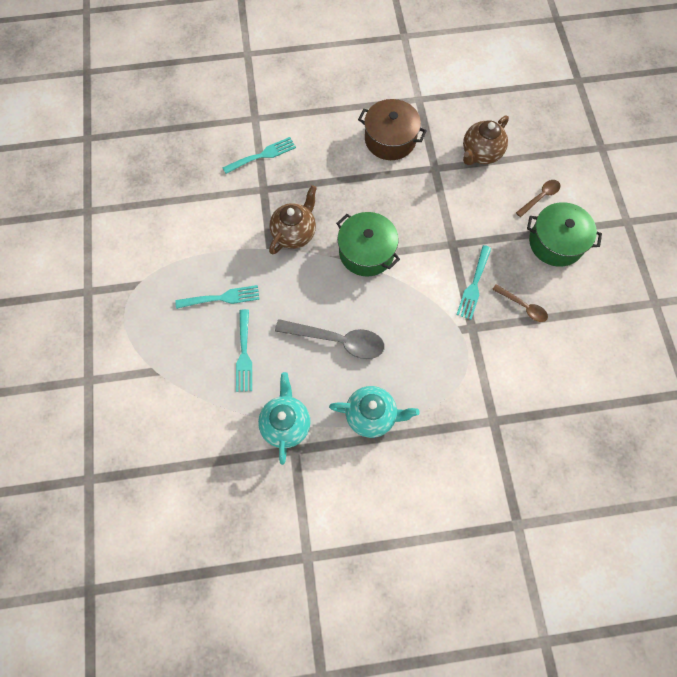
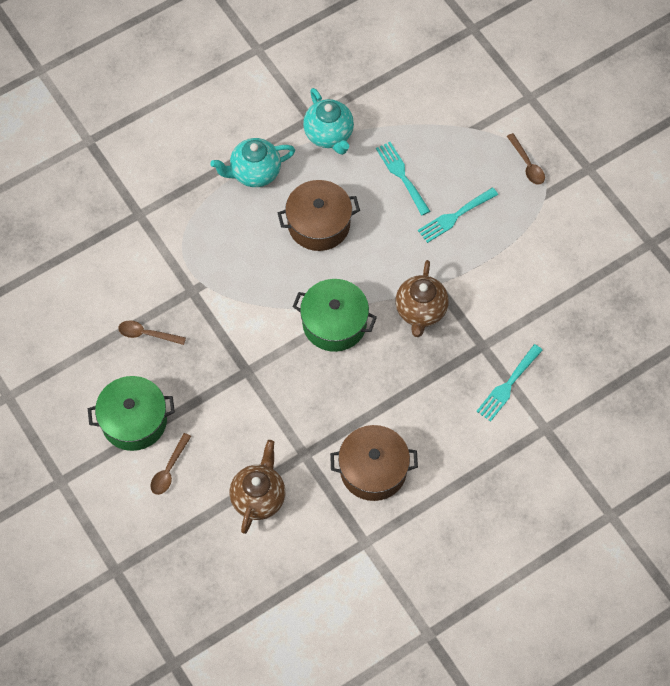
camera: 155 degrees right, 5 degrees down
(134, 317) = (527, 164): none -> brown spoon
(338, 340) = (319, 224): grey spoon -> brown pot
(474, 285) = (206, 335): turquoise fork -> none

